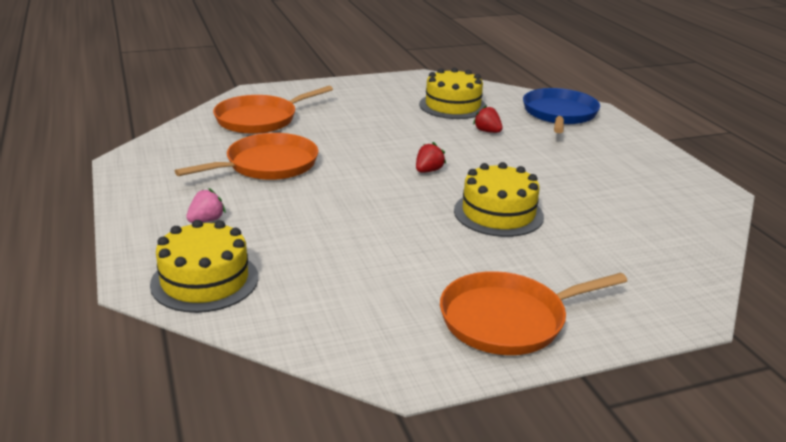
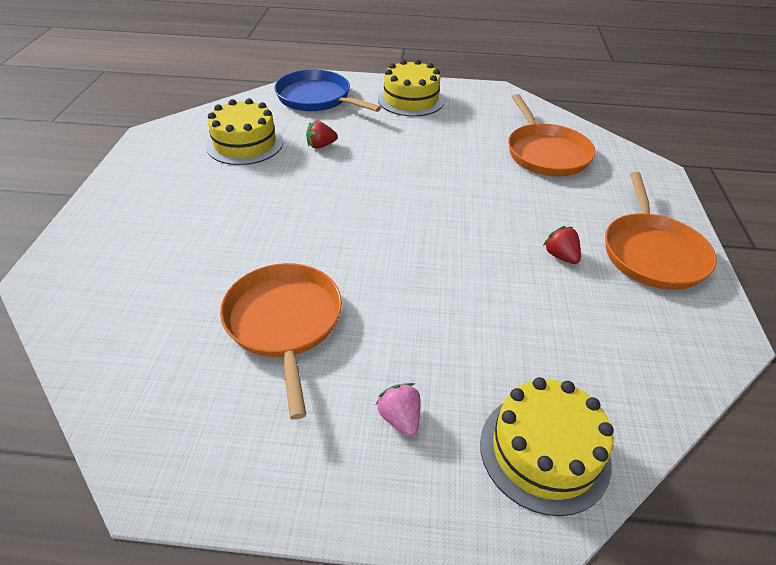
camera: 65 degrees left, 15 degrees up
(260, 119) = (142, 295): orange pan -> orange pan (546, 153)
(428, 171) = (379, 208): red strawberry -> red strawberry (560, 256)
(498, 213) = (483, 197): yellow cake -> yellow cake (411, 99)

